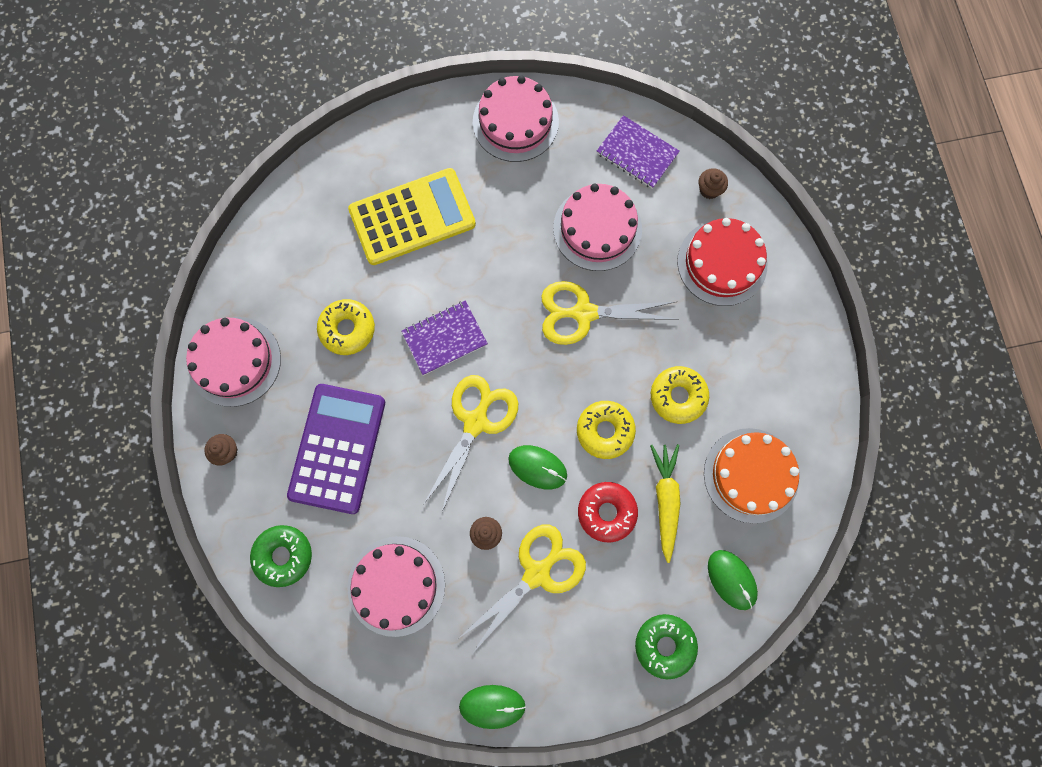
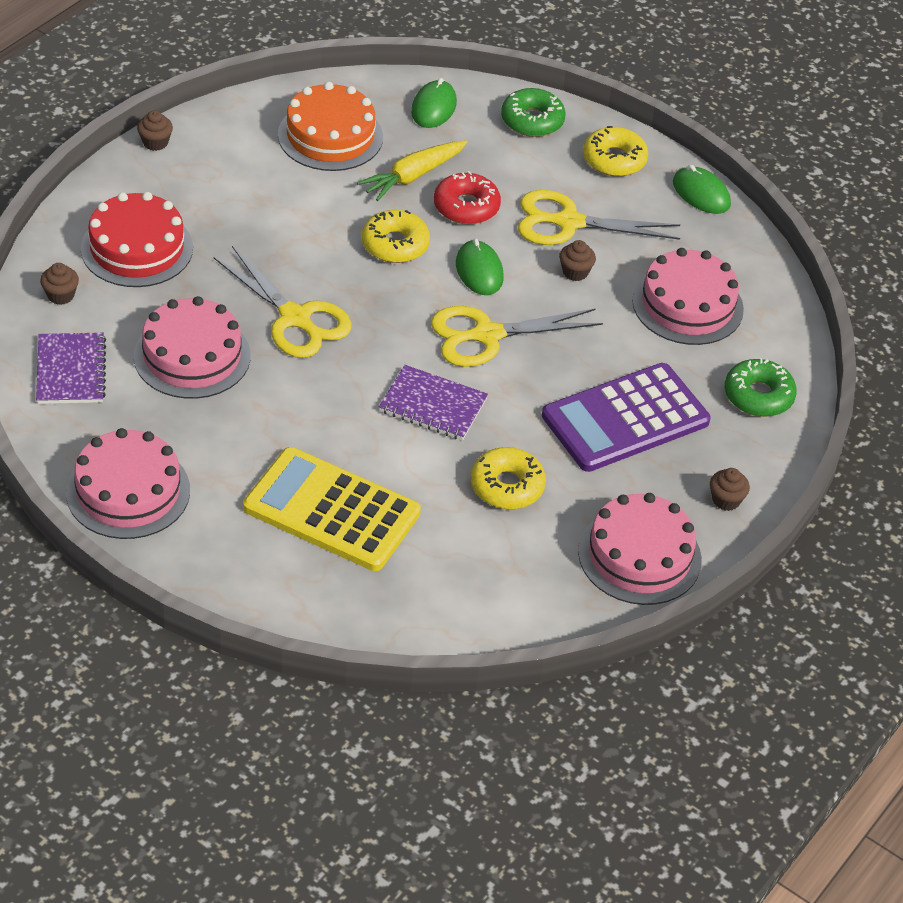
camera: 135 degrees left, 30 degrees down
(678, 396) = (308, 213): yellow donut -> yellow donut (614, 160)
(825, 348) = (155, 142): none -> brown cupcake

